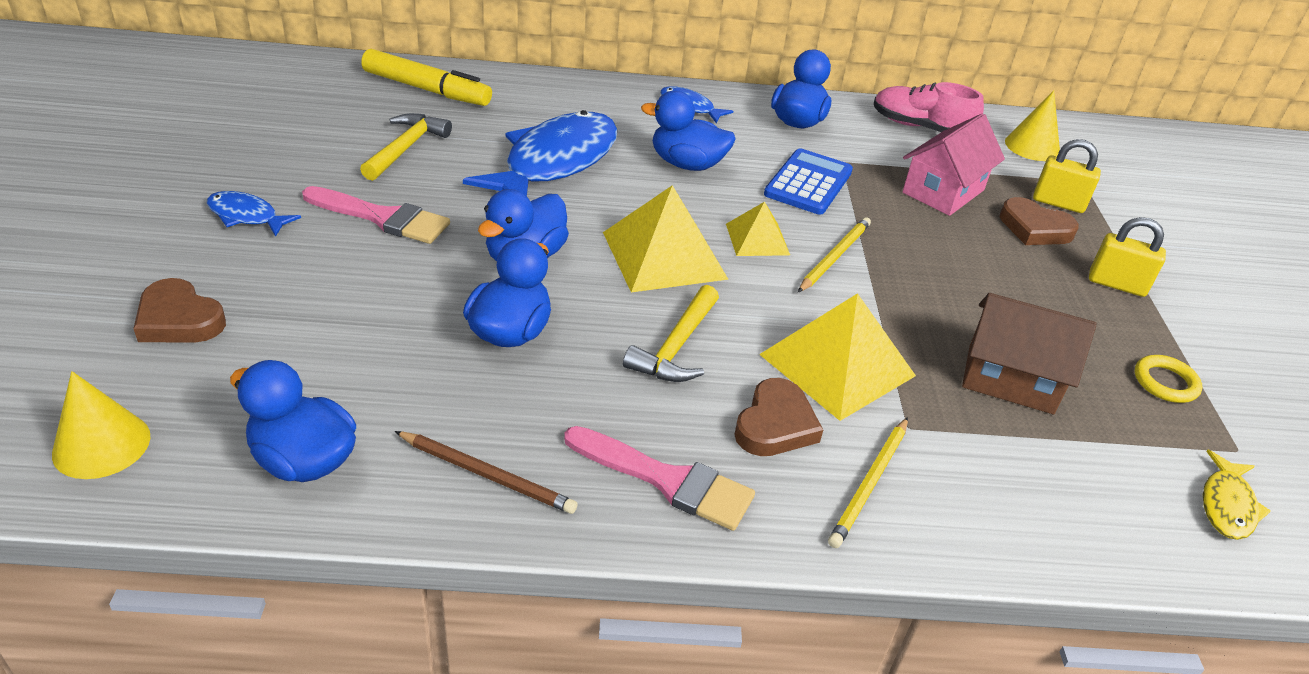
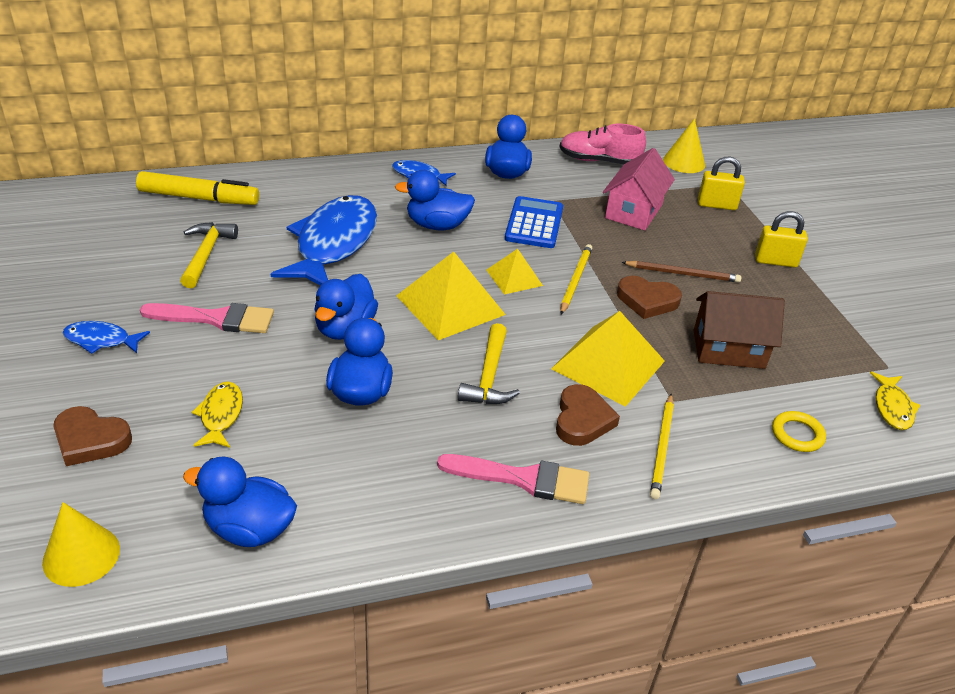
camera: 15 degrees left, 0 degrees up
(335, 324) = (220, 415): none -> yellow fish
(487, 475) = (393, 506): brown pencil -> brown pencil (683, 274)
(1034, 228) = (707, 228): brown heart -> brown heart (647, 300)
(1165, 382) = (829, 329): yellow ring -> yellow ring (797, 434)

